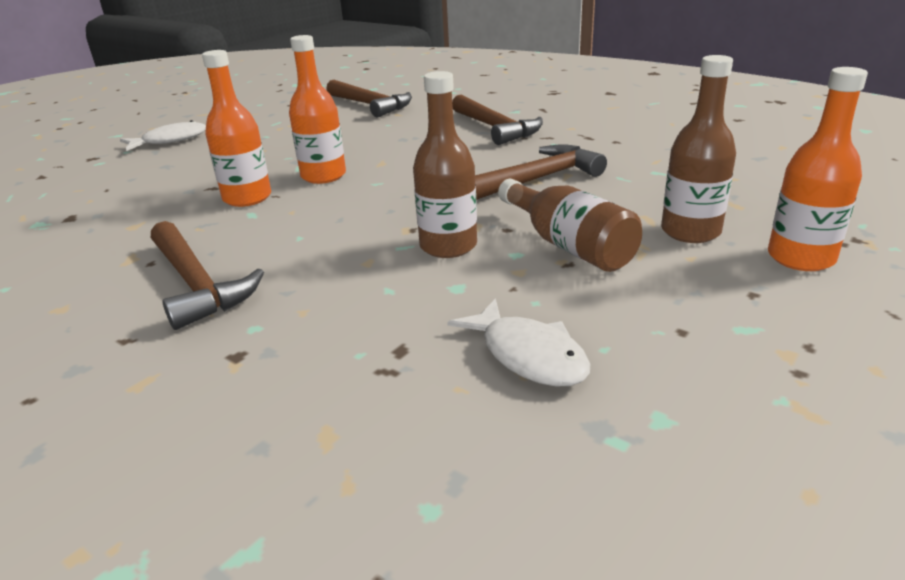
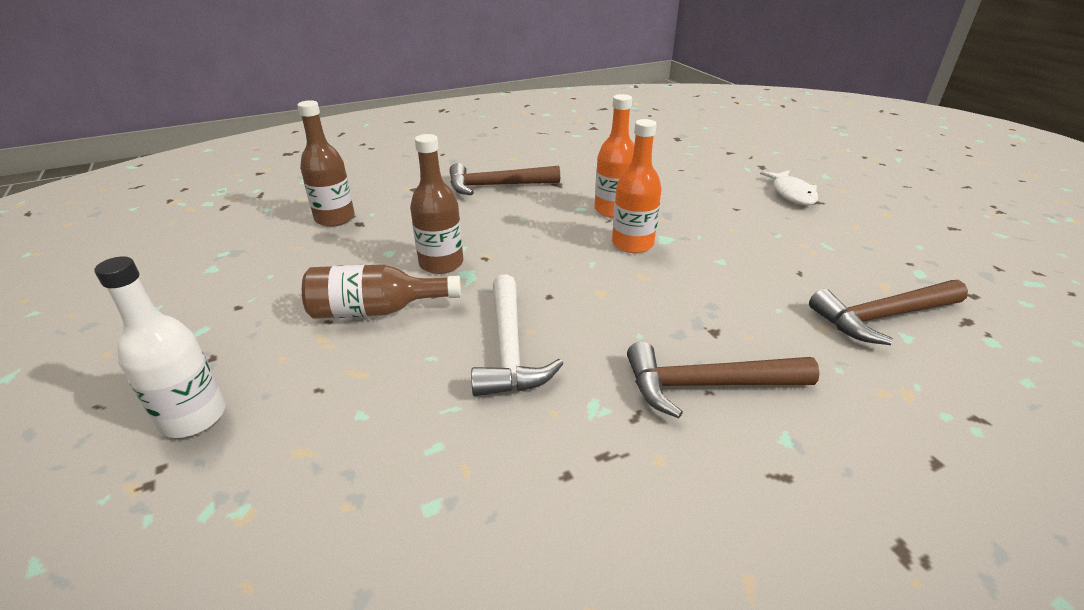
camera: 115 degrees right, 5 degrees up
(528, 355) = (301, 252): white fish -> none
(537, 179) = (509, 348): brown hammer -> white hammer
(690, 232) = (307, 383): brown bottle -> brown bottle (335, 218)
(800, 258) = (193, 417): orange bottle -> white bottle

